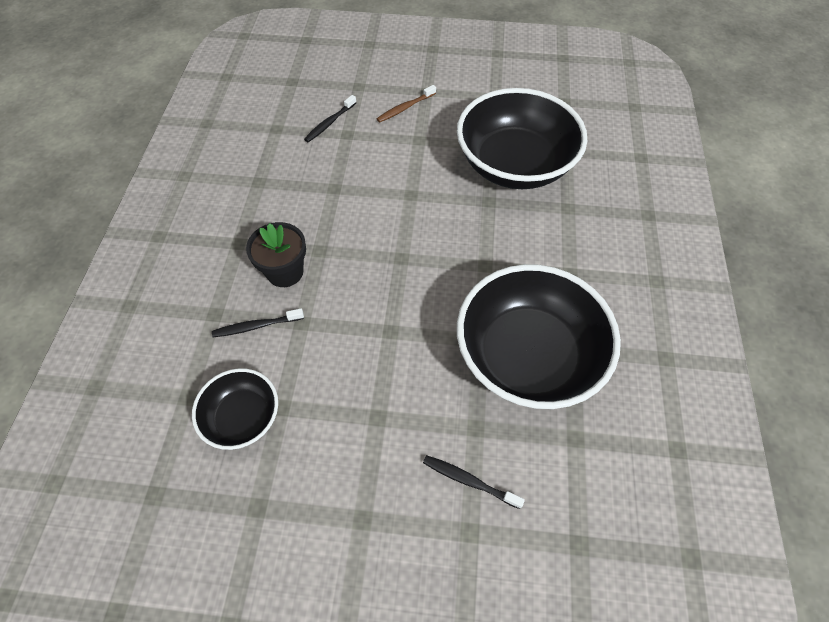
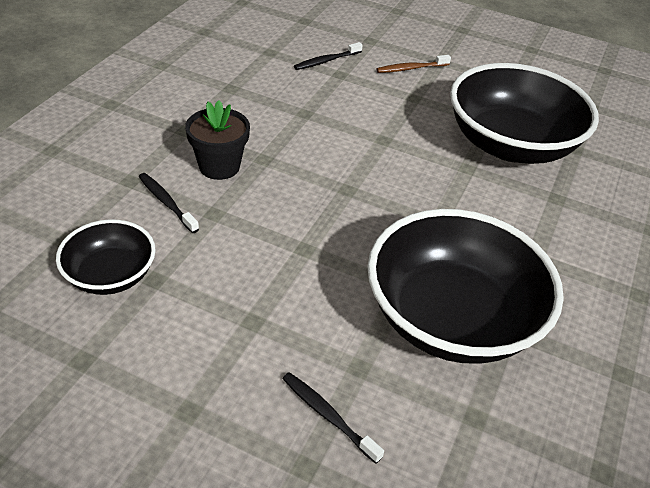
camera: 15 degrees right, 15 degrees down
(256, 326) = (166, 202): black toothbrush -> black toothbrush turned 45 degrees clockwise

